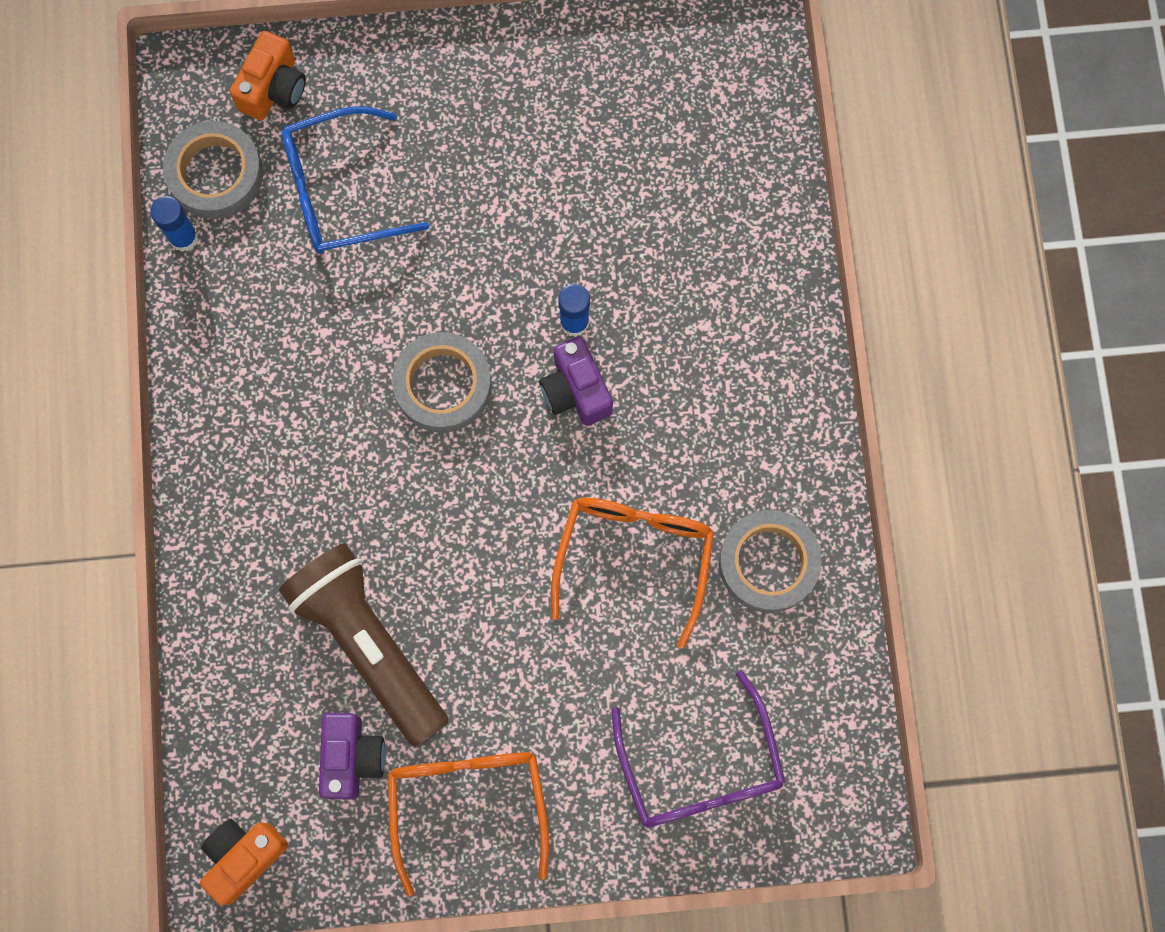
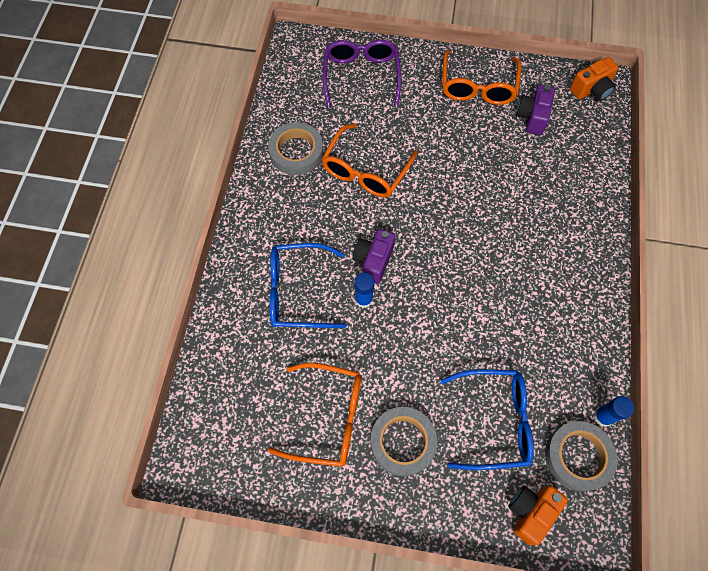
camera: 165 degrees left, 10 degrees down
(369, 644) = (515, 163): brown flashlight -> none
(443, 385) = (450, 283): grey tape -> grey tape (402, 442)
(575, 390) = (373, 261): purple camera -> purple camera turned 150 degrees counterclockwise
(577, 137) = (328, 418): none -> orange glasses
(681, 308) = (297, 292): none -> blue glasses

